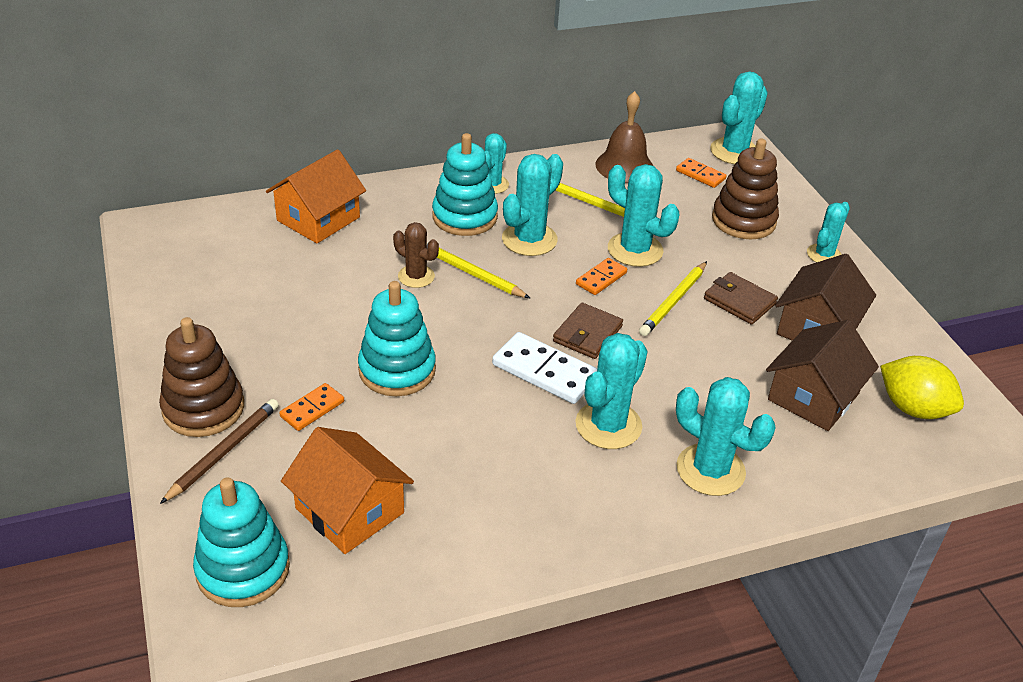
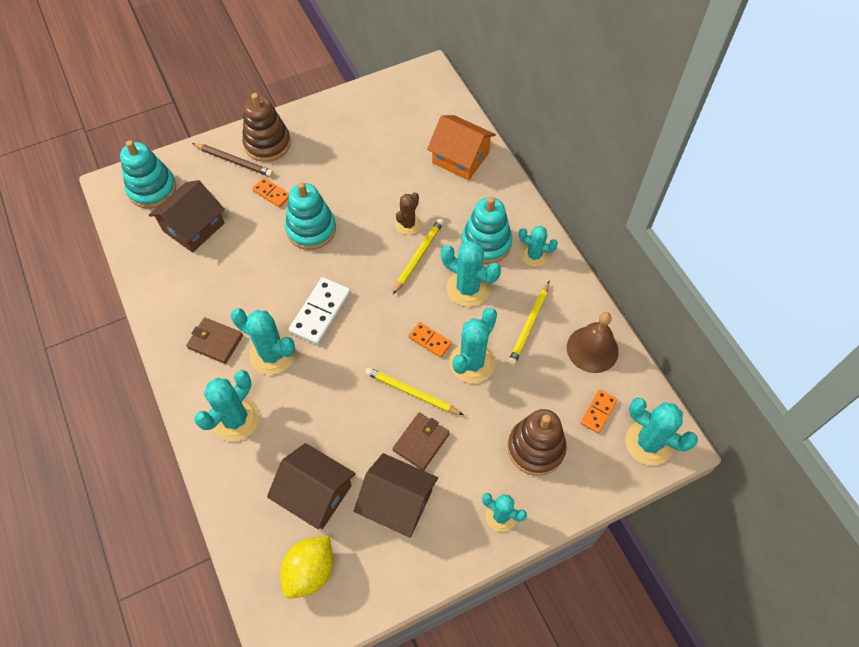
camera: 85 degrees right, 20 degrees up
(350, 510) = (193, 227): orange house -> brown house
(587, 334) = (363, 335): brown wallet -> brown wallet (215, 342)

